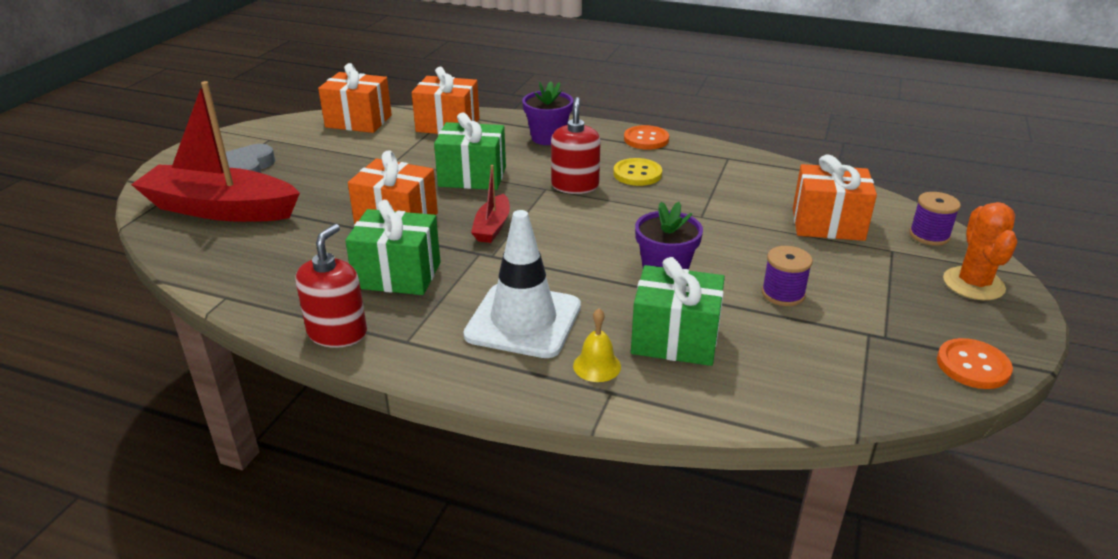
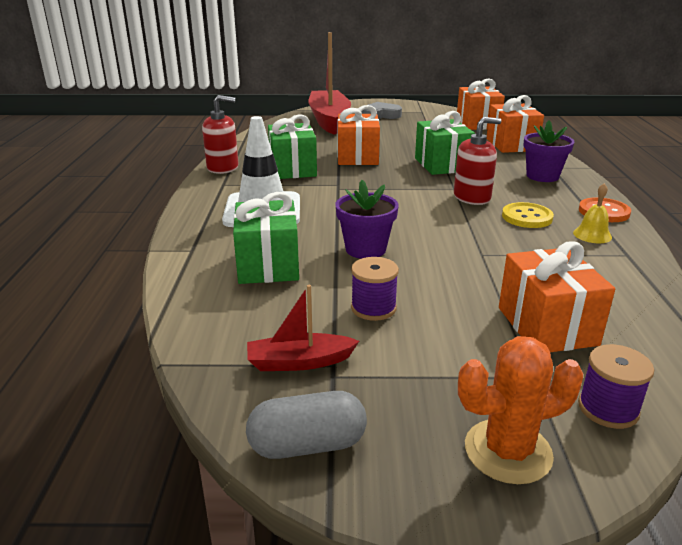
camera: 70 degrees right, 5 degrees down
(492, 227) = (376, 182): red boat -> red boat (299, 362)
(597, 366) = (220, 241): yellow bell -> yellow bell (592, 235)
(973, 366) = (307, 445): orange button -> grey capsule

